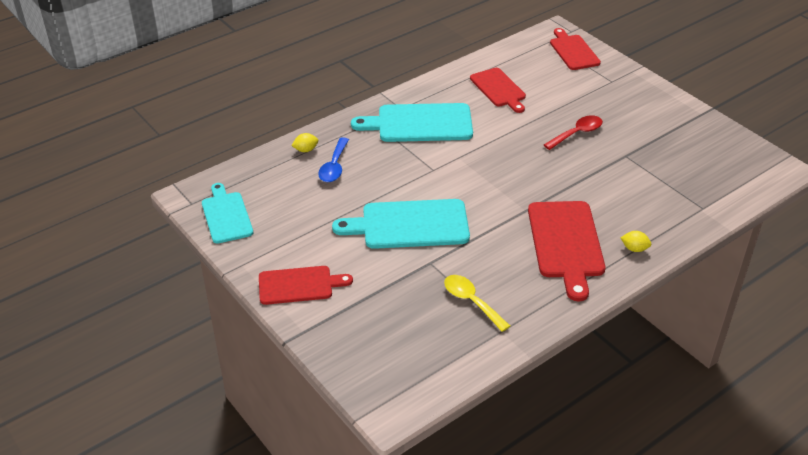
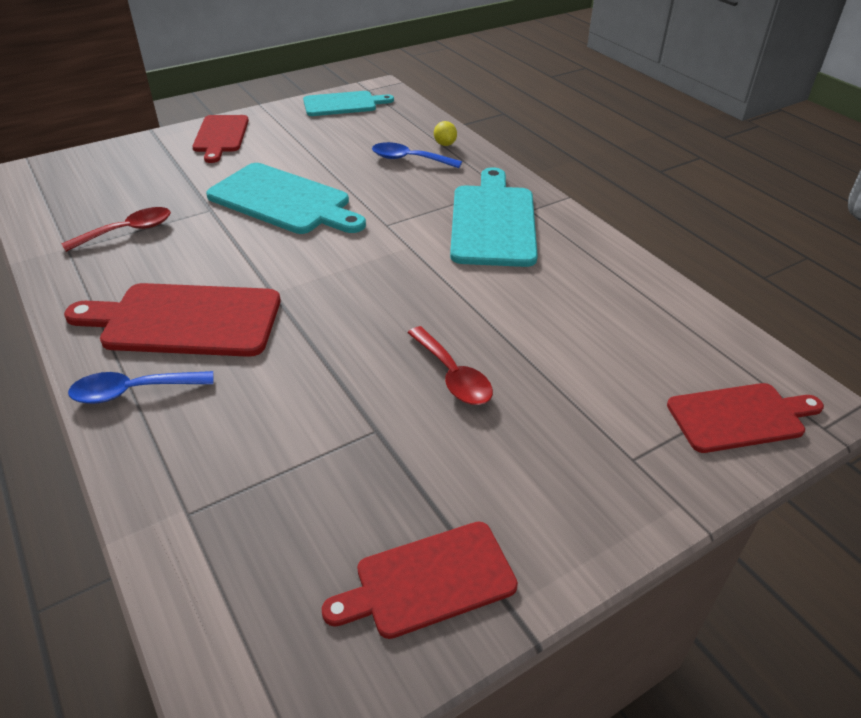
camera: 95 degrees right, 0 degrees up
(410, 225) = (283, 201): turquoise cutting board -> turquoise cutting board turned 120 degrees clockwise
(471, 302) = (127, 231): yellow spoon -> red spoon
(499, 89) = (587, 302): red cutting board -> red cutting board (429, 580)
(634, 249) = (133, 391): yellow lemon -> blue spoon

